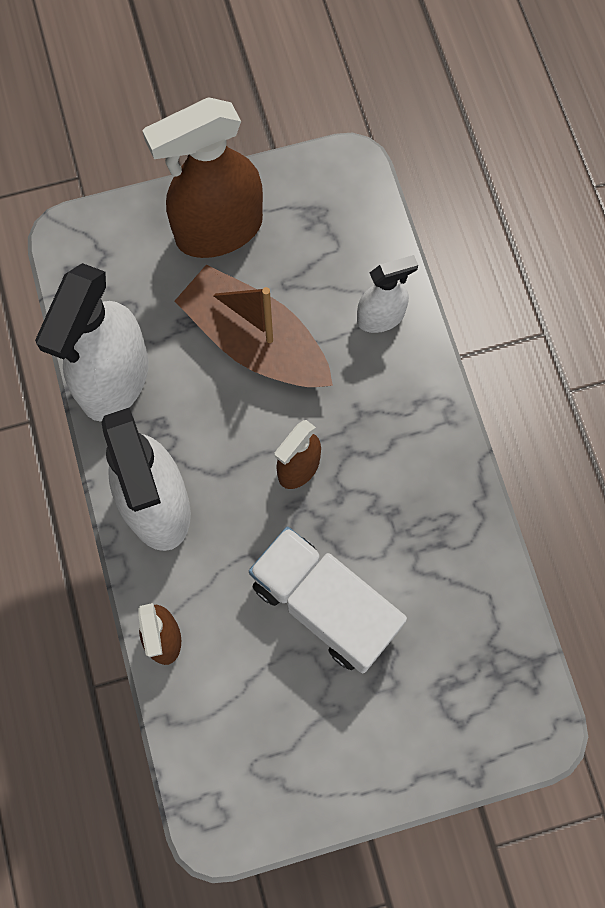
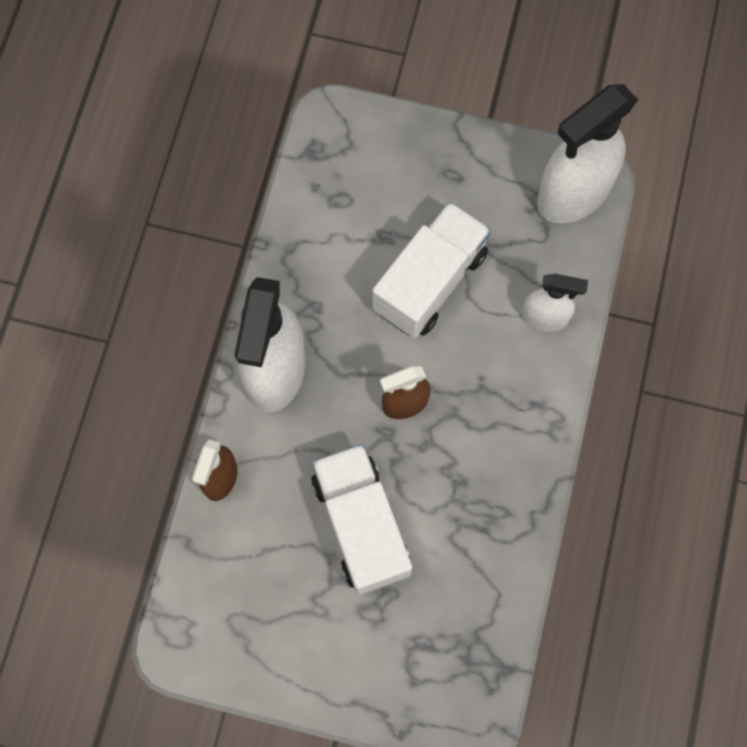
camera: 30 degrees right, 0 degrees up
(114, 380) = (299, 252): white spray bottle -> white spray bottle (573, 194)
(218, 230) = (453, 174): brown spray bottle -> none
(255, 341) = (430, 282): brown boat -> white truck

